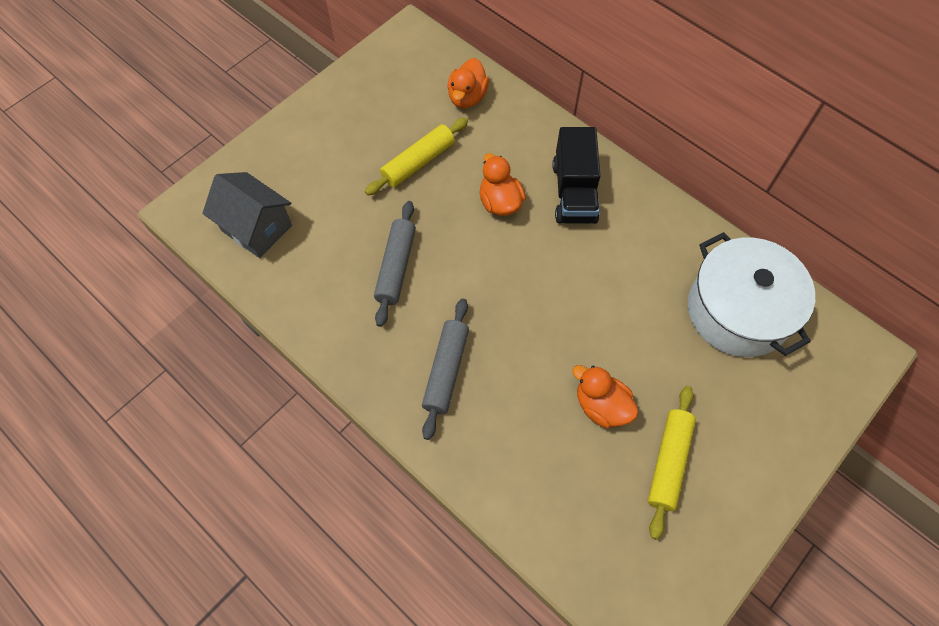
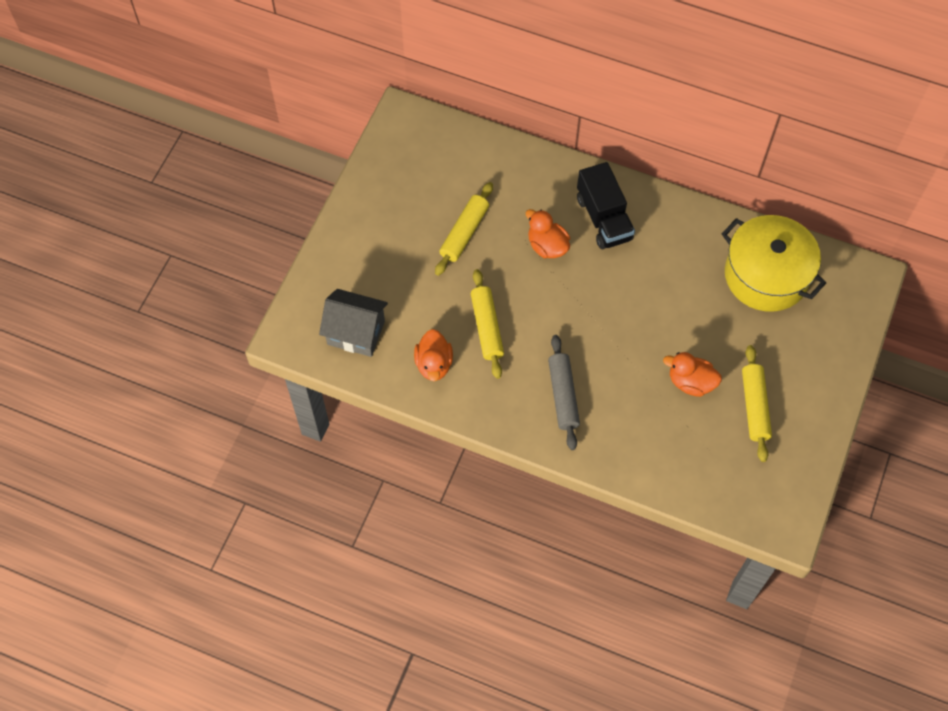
camera: 20 degrees left, 0 degrees up
(396, 267) = (487, 327): grey rolling pin -> yellow rolling pin
(467, 97) = (480, 161): orange duck -> orange duck (434, 364)
(738, 311) = (766, 275): white pot -> yellow pot

